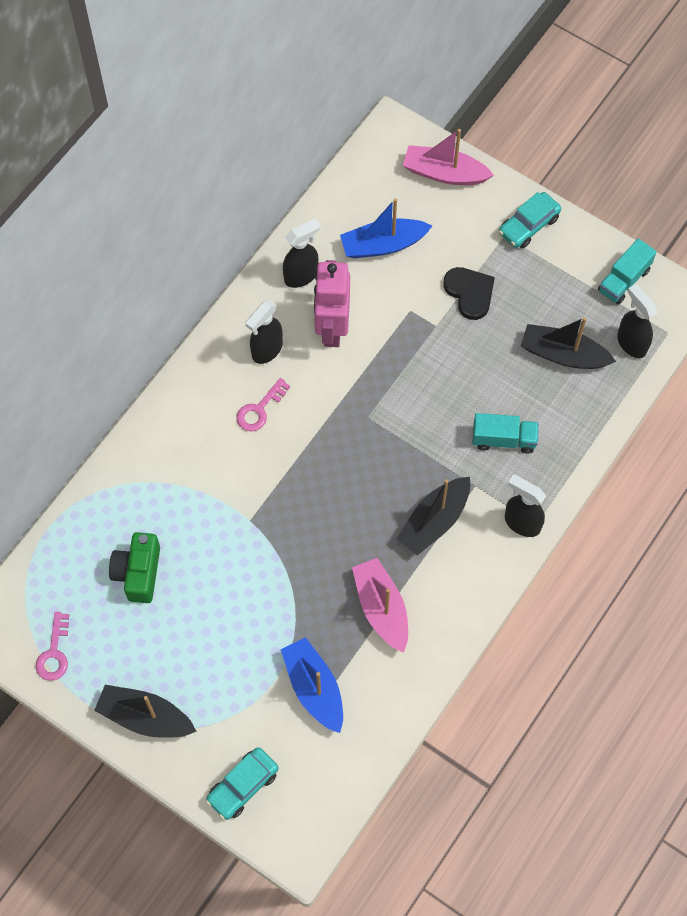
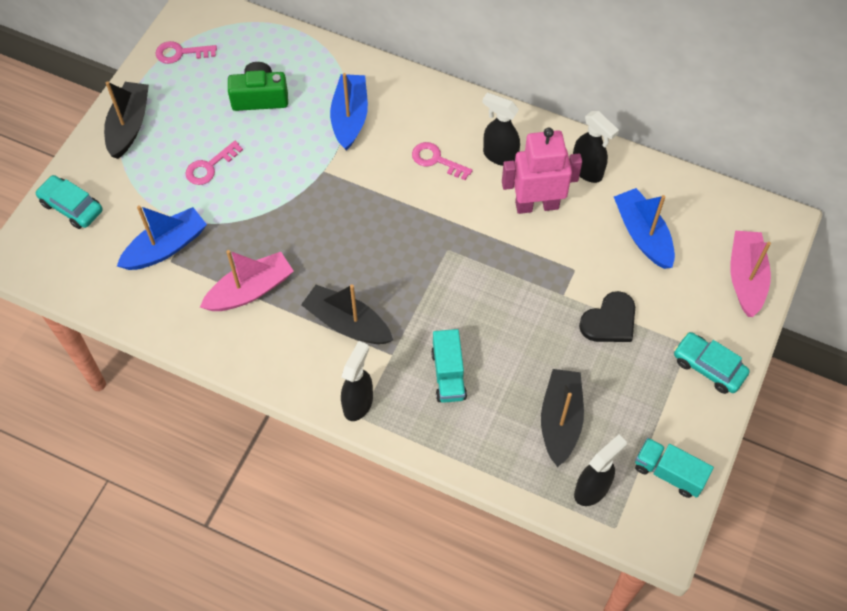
camera: 80 degrees right, 5 degrees down
(187, 485) = (350, 117): none -> blue boat
(220, 635) = (209, 167): none -> pink key

